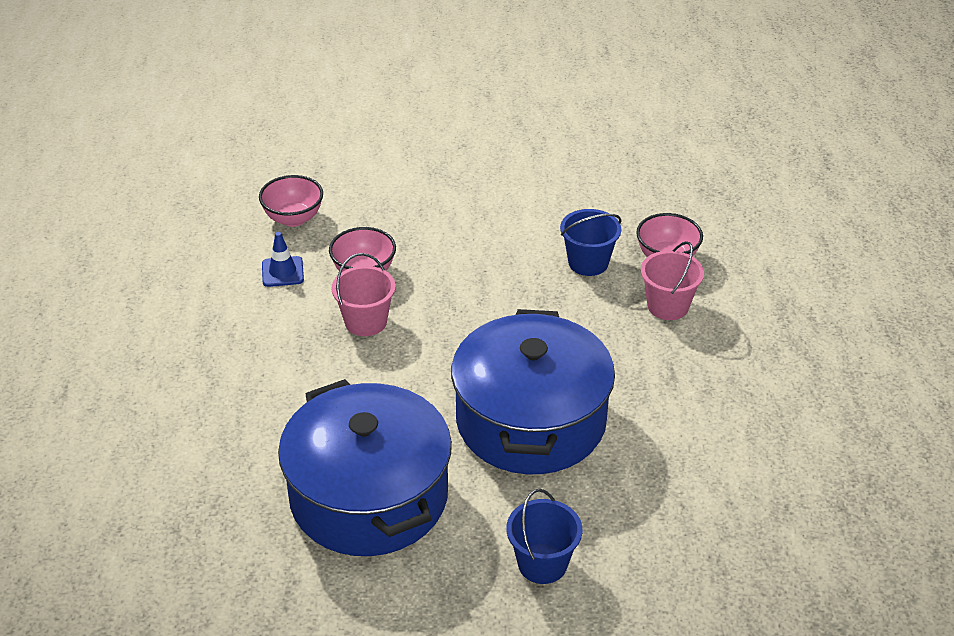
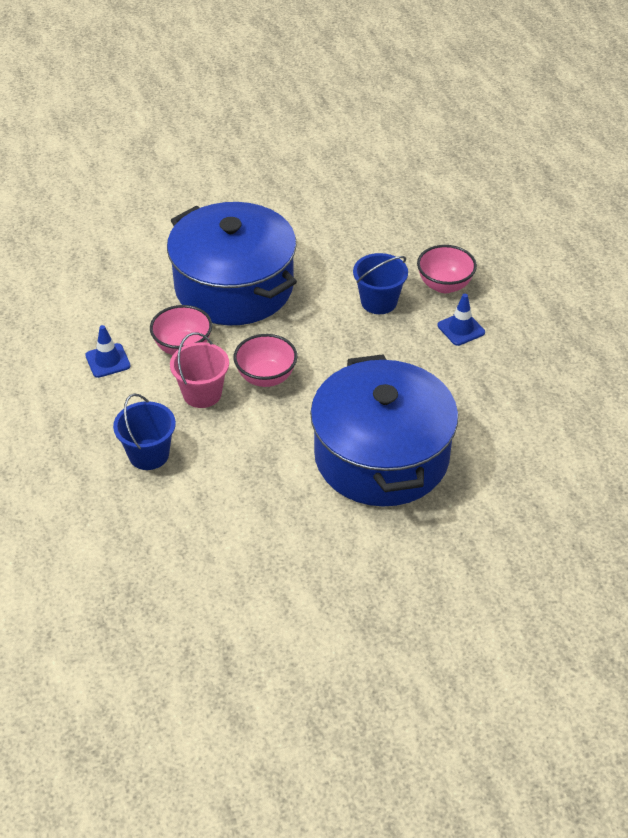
camera: 15 degrees left, 5 degrees up
(293, 218) = (98, 308): pink bowl -> pink bowl (266, 377)
(369, 496) = (265, 555): blue pot -> blue pot (234, 287)
(542, 563) = (437, 582): blue bucket -> blue bucket (148, 454)
(668, 306) = (461, 329): pink bucket -> blue traffic cone

